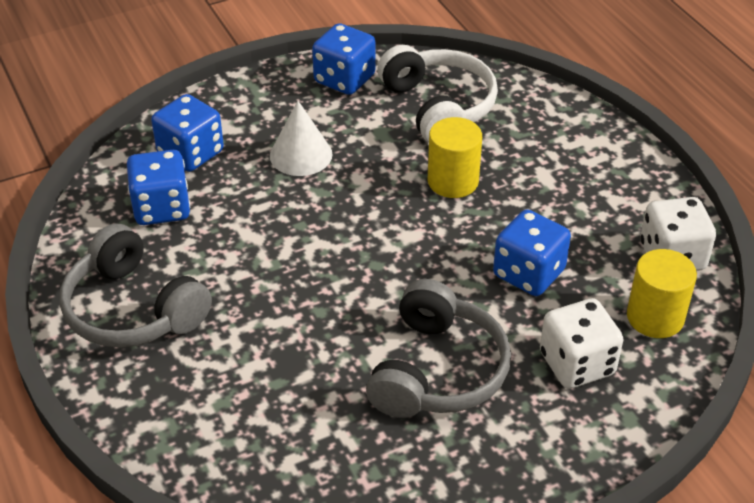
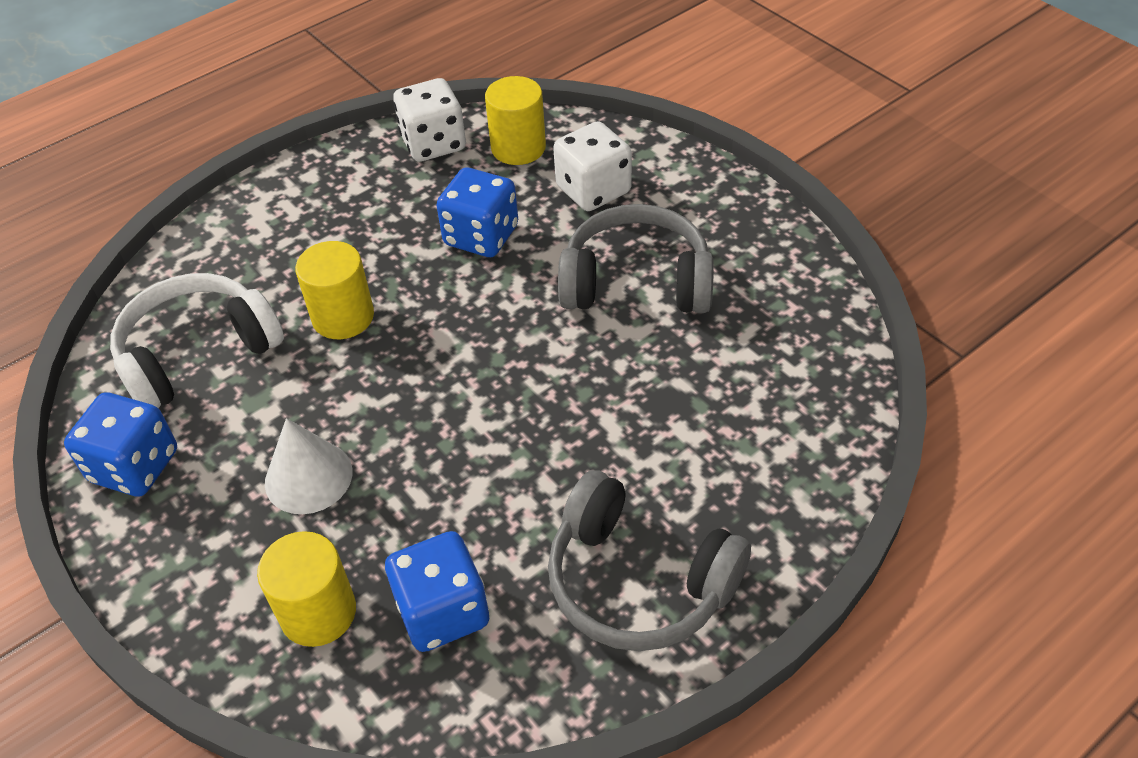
camera: 100 degrees left, 5 degrees up
(133, 309) = (639, 581): grey headphones -> grey headphones turned 90 degrees clockwise
(191, 153) = (318, 612): blue dice -> yellow cylinder

